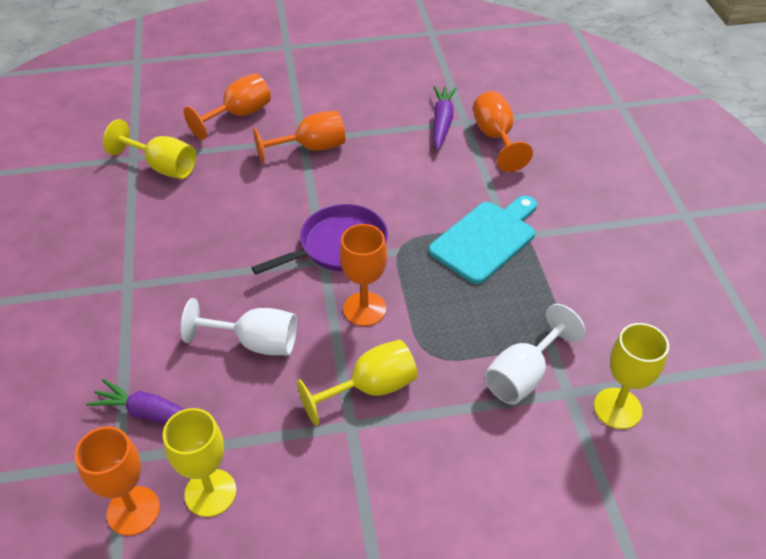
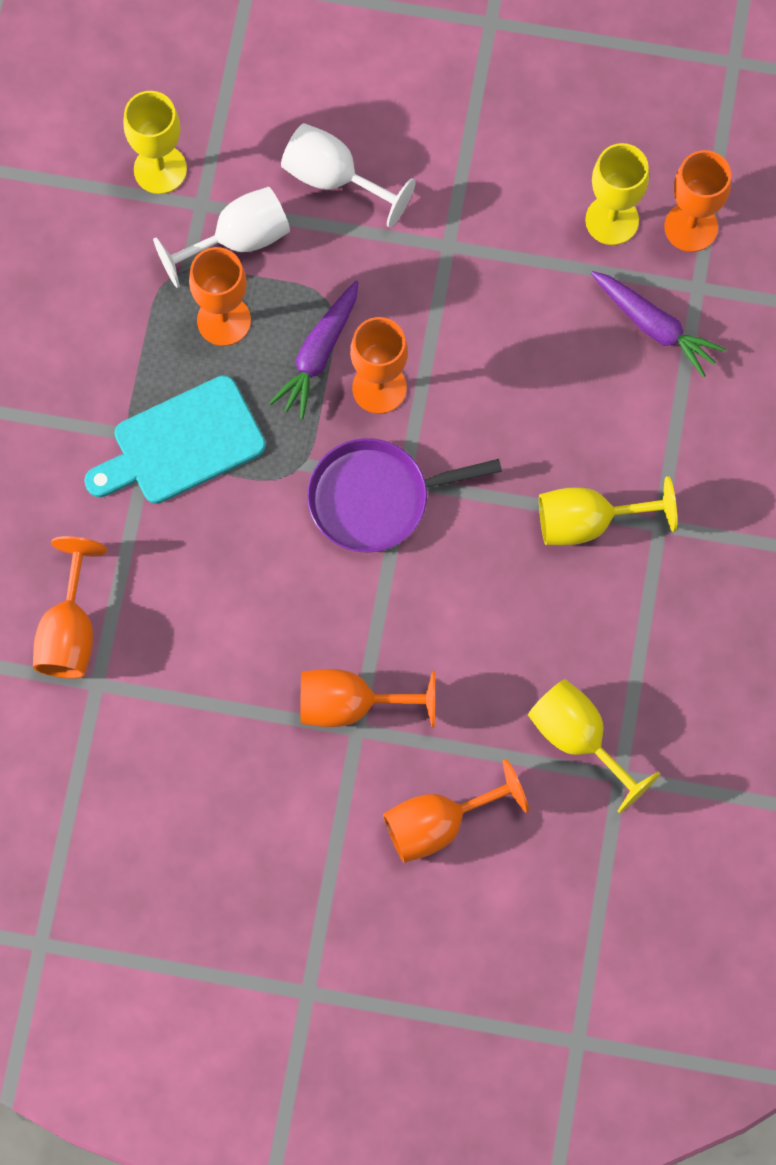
camera: 160 degrees left, 25 degrees up
(256, 343) = (521, 383): white goblet -> white goblet (333, 178)
(371, 388) = (411, 280): yellow goblet -> yellow goblet (588, 522)
(442, 122) = (133, 694): purple carrot -> purple carrot (319, 354)
(501, 318) = (224, 320): none -> orange goblet

